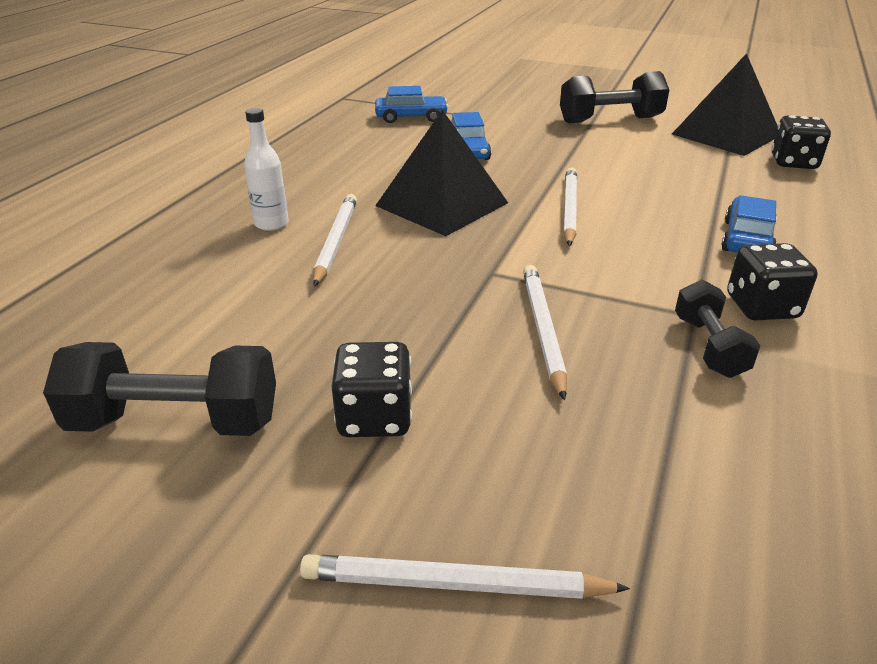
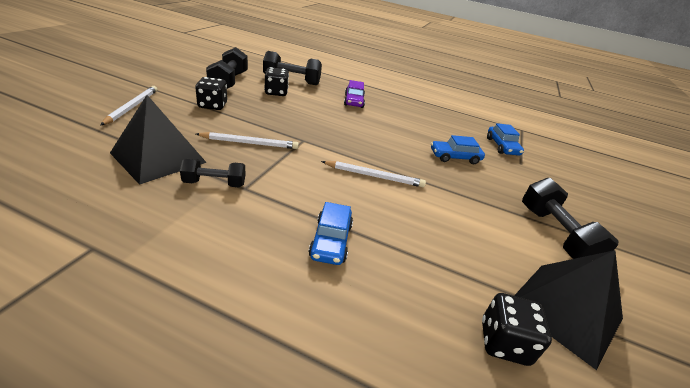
camera: 85 degrees right, 0 degrees up
(148, 309) = (292, 80): none -> black dumbbell
(271, 224) = (353, 101): white bottle -> purple car
(336, 241) = (337, 111): white pencil -> none
(442, 204) = (377, 139): black pyramid -> black pyramid (158, 157)
(747, 239) = (330, 241): blue car -> blue car turned 75 degrees clockwise
(761, 307) = (242, 215): black dice -> black dice (276, 92)

